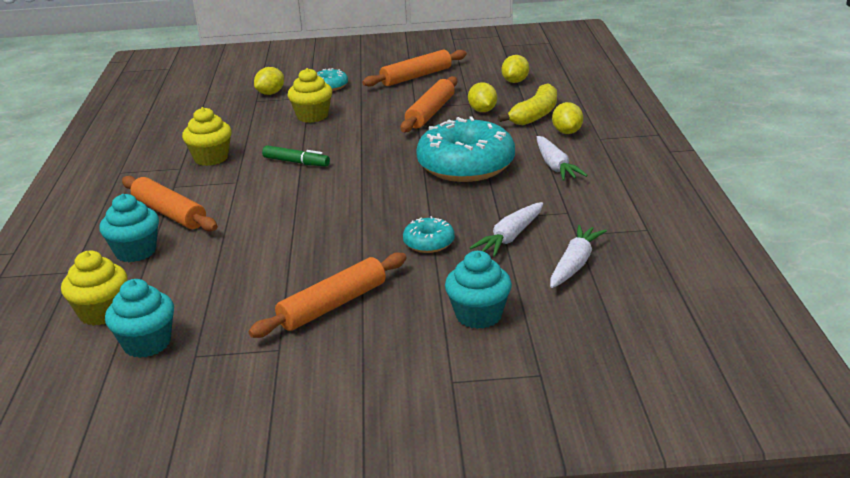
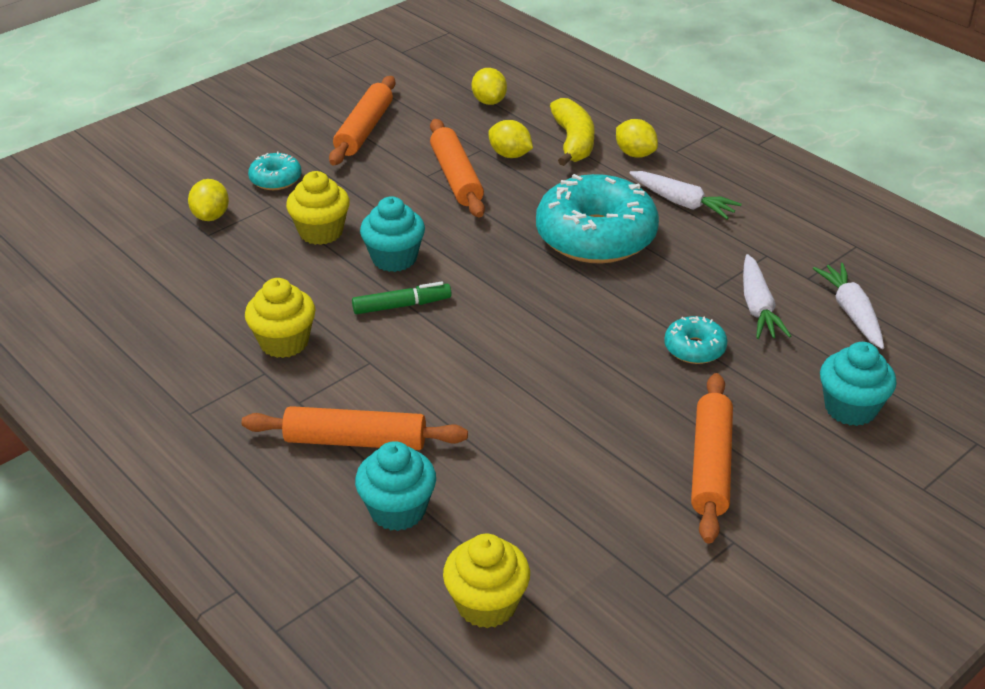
camera: 40 degrees left, 10 degrees up
(147, 343) = (596, 611): turquoise cupcake -> turquoise cupcake (394, 258)

